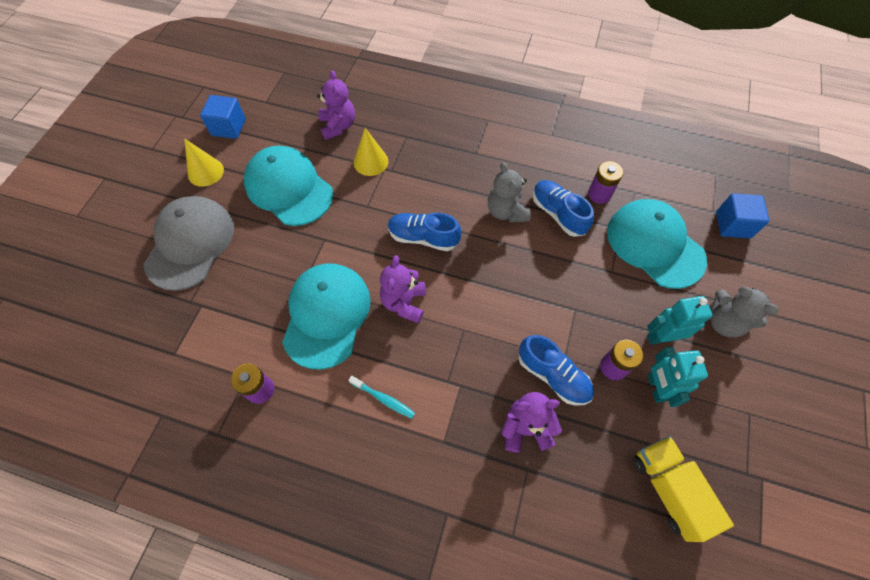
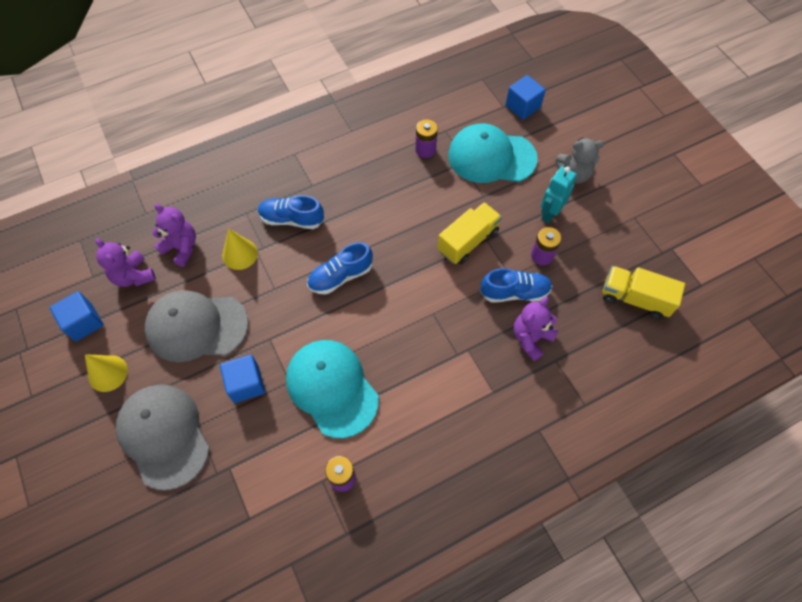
camera: 45 degrees left, 0 degrees up
(275, 257) = (246, 384): none -> blue cube
(288, 188) = (196, 326): turquoise cap -> grey cap
(383, 399) = (430, 403): turquoise toothbrush -> none
(404, 303) = (376, 331): purple teddy bear -> purple teddy bear (133, 276)
(506, 211) = (378, 211): grey teddy bear -> none
(557, 297) = (468, 241): none -> yellow truck
(558, 214) = (413, 185): blue shoe -> blue shoe (292, 219)
(656, 388) = (575, 247): turquoise robot -> none

